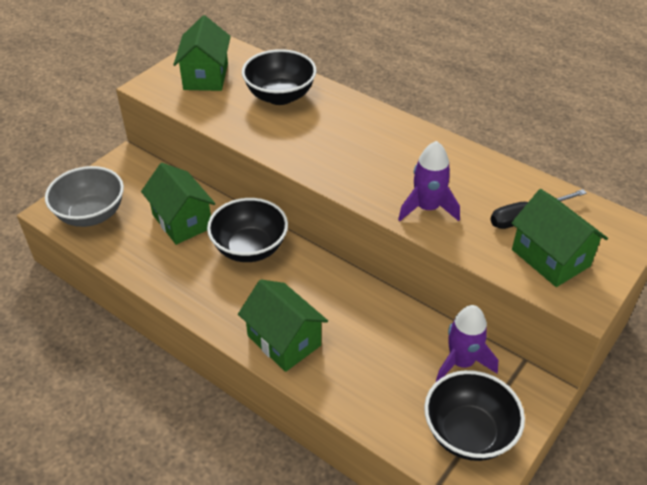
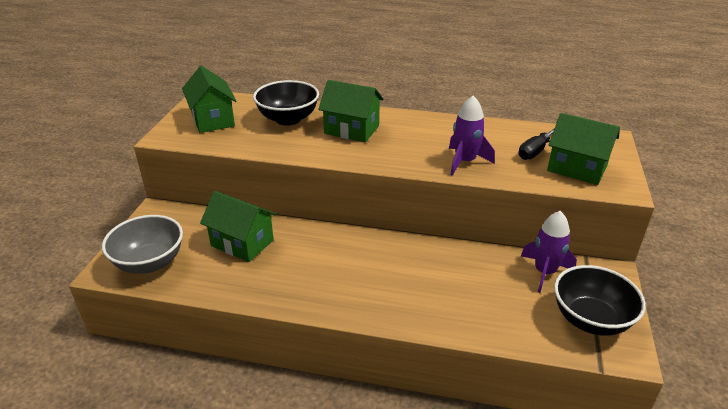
camera: 25 degrees left, 10 degrees down
(249, 248) = (317, 245): black bowl -> none
(284, 340) = (398, 304): green house -> green house (351, 130)

